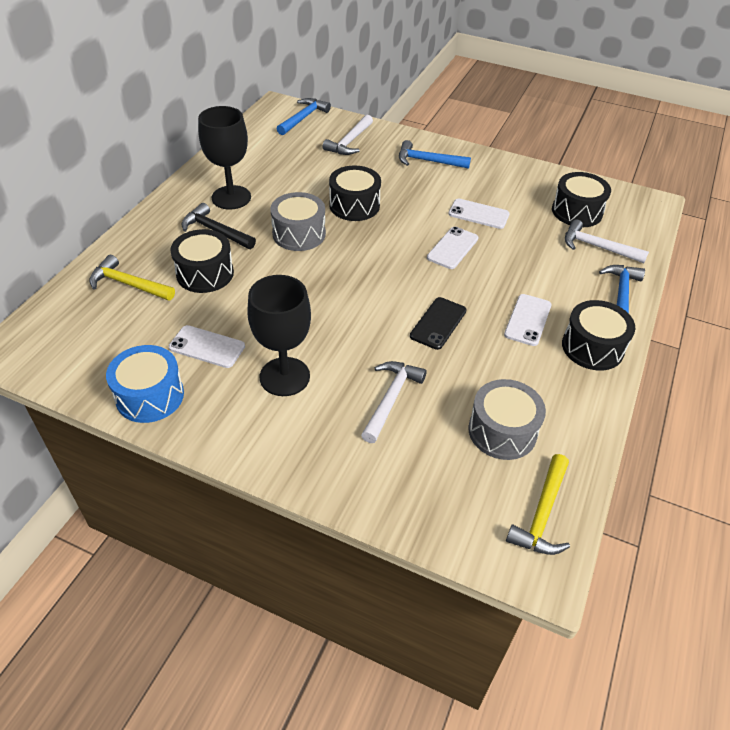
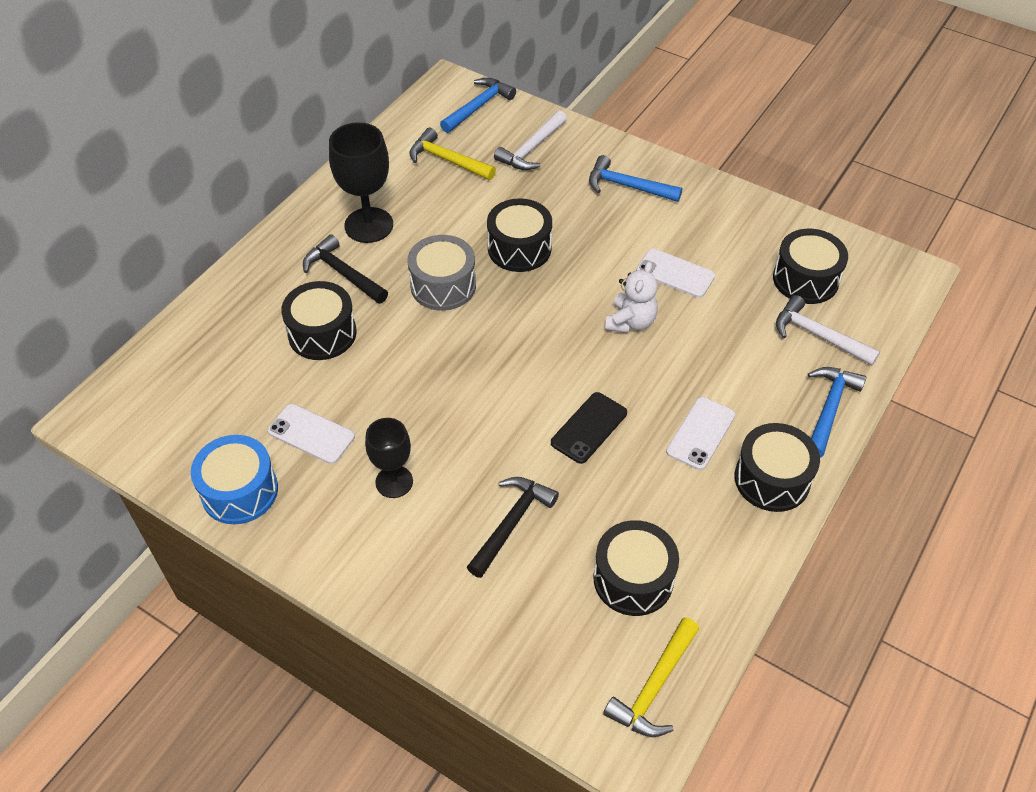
camera: 10 degrees right, 5 degrees up
(128, 284) = (232, 340): yellow hammer -> yellow hammer (447, 160)
(284, 376) = (394, 482): black goblet -> black goblet, size x0.64
(391, 398) = (511, 523): white hammer -> black hammer
(452, 248) = (630, 322): white phone -> white teddy bear
(502, 431) = (633, 579): grey drum -> black drum

